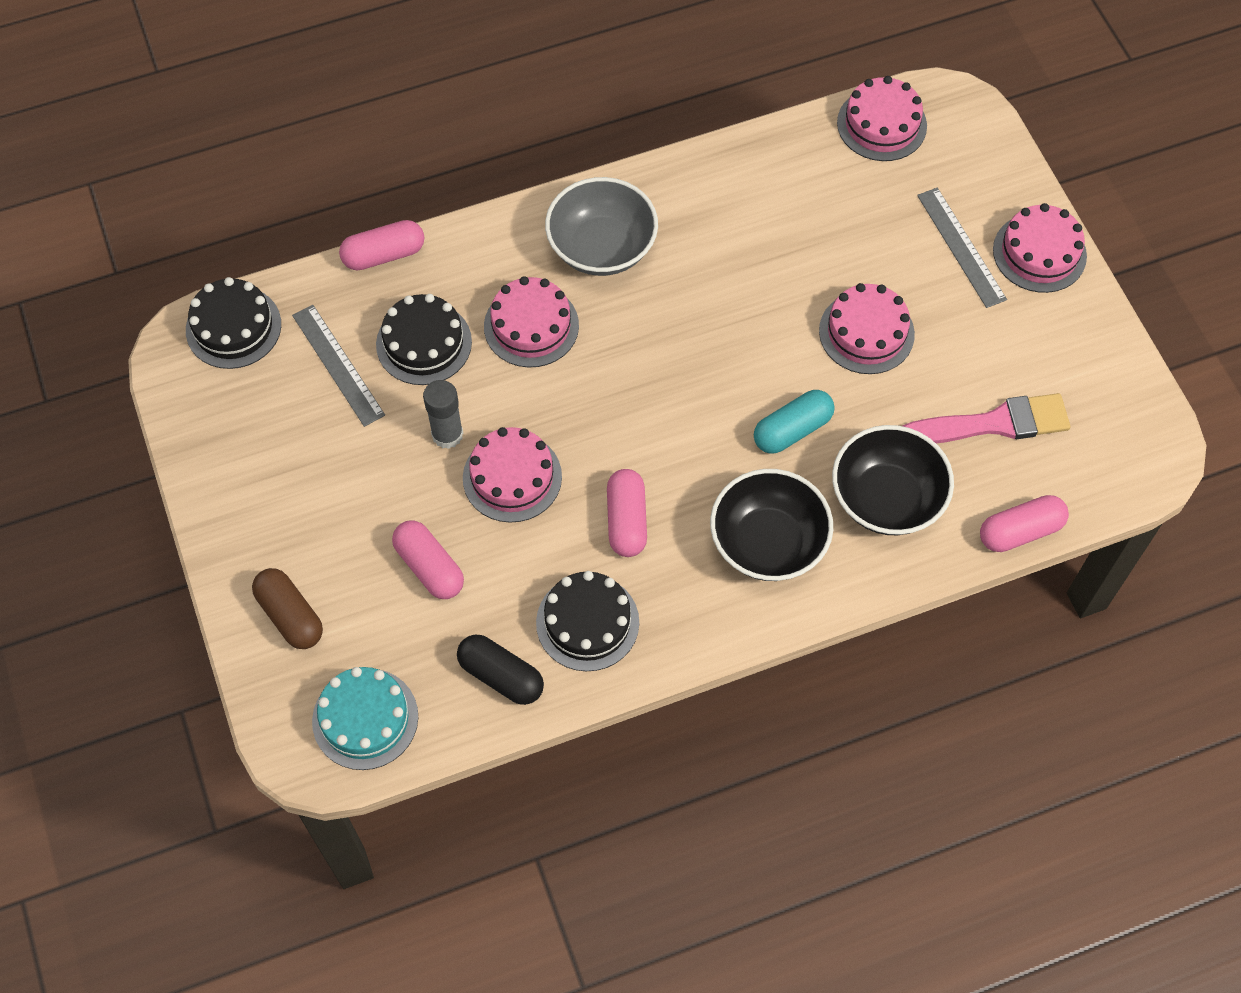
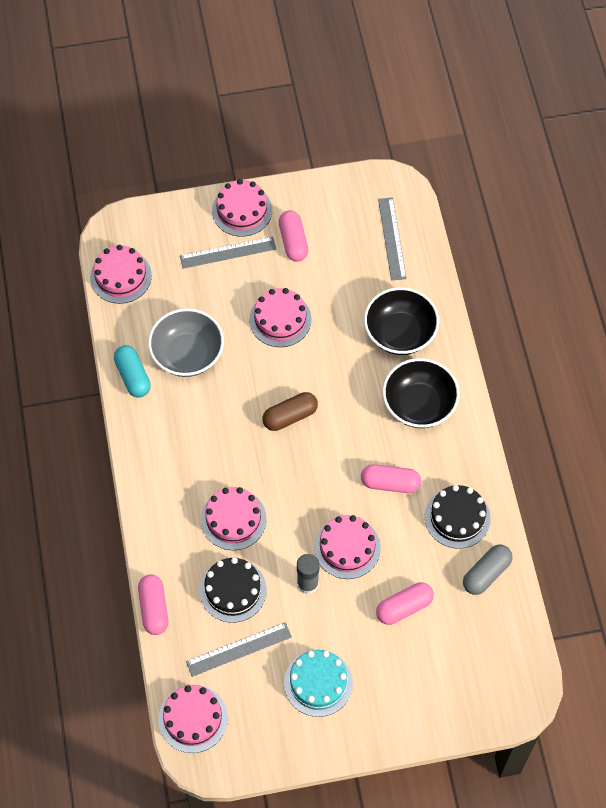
camera: 80 degrees left, 0 degrees up
(233, 327) = (193, 718): black cake -> pink cake
(290, 615) = (425, 699): brown capsule -> brown capsule (290, 416)
(365, 718) = (504, 659): turquoise cake -> turquoise cake (318, 683)
(501, 676) = (486, 573): black capsule -> grey capsule
(602, 247) = (180, 465): grey bowl -> grey bowl (187, 354)
(792, 430) = (342, 376): turquoise capsule -> turquoise capsule (133, 376)
(993, 423) = (359, 264): pink brush -> none
(1020, 531) = (433, 267): pink capsule -> pink capsule (293, 241)
(1055, 463) = (392, 238): none -> grey ruler

